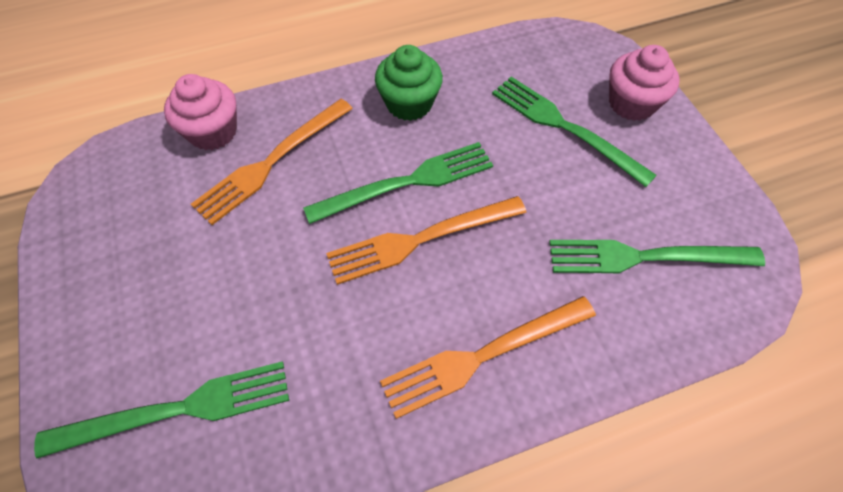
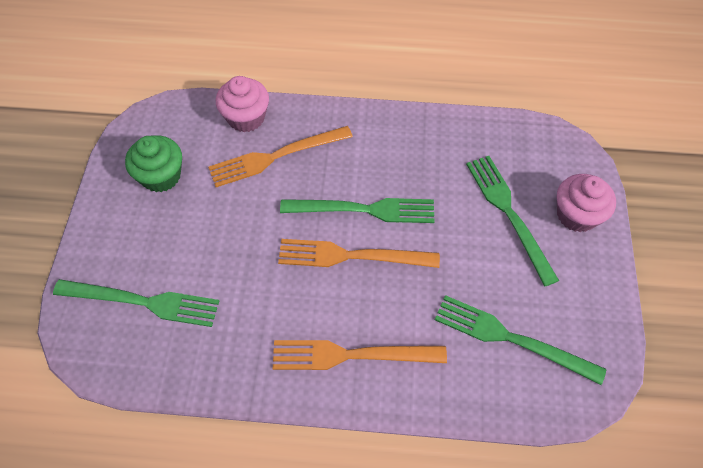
camera: 25 degrees right, 0 degrees up
(409, 103) = (397, 148): green cupcake -> green cupcake (161, 176)

